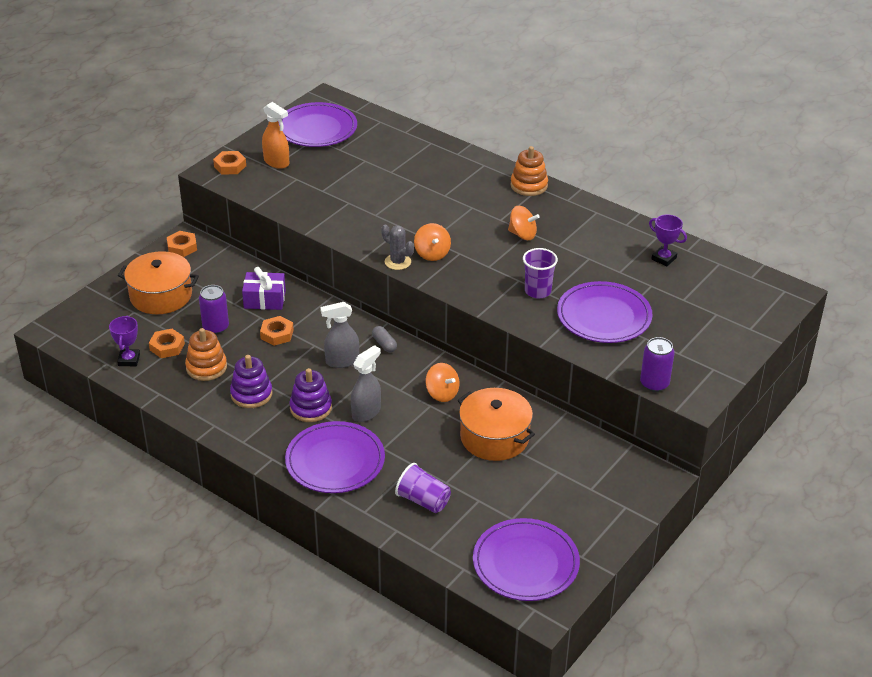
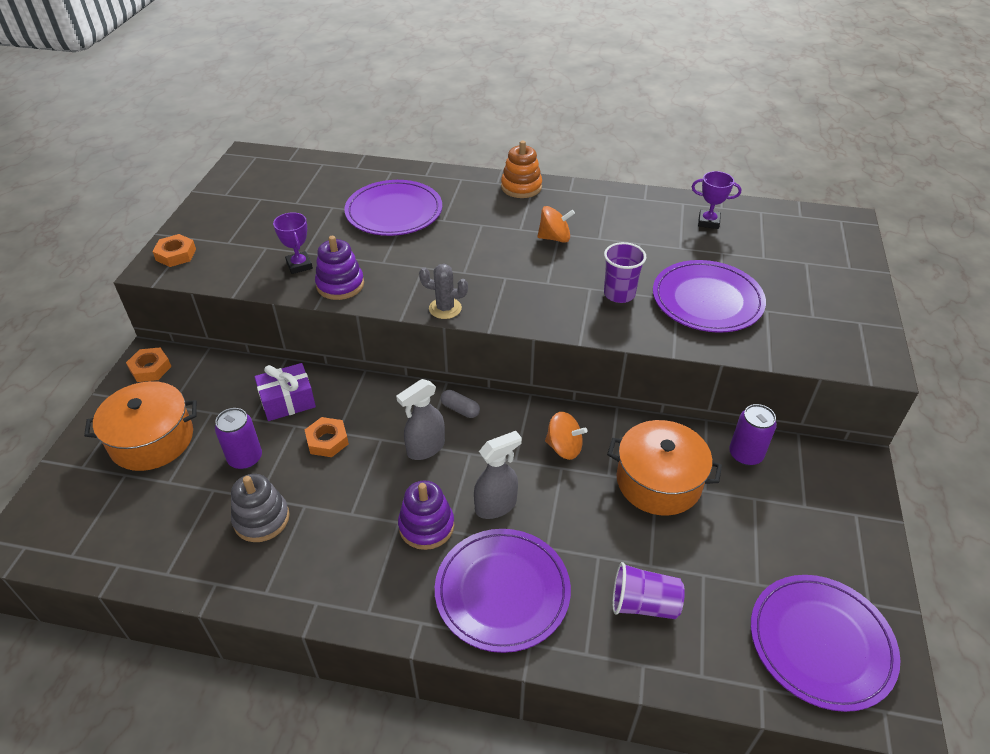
camera: 25 degrees left, 5 degrees up
(129, 360) = (149, 547): purple trophy -> purple trophy (299, 265)
(167, 347) = (194, 508): orange nut -> none
(206, 367) = (261, 519): orange stacking toy -> grey stacking toy
(251, 394) = (341, 536): purple stacking toy -> purple stacking toy (340, 285)
(276, 162) = (231, 235): orange spray bottle -> none
(317, 128) = (257, 188): purple plate -> purple plate (394, 212)
(366, 412) = (496, 506): grey spray bottle -> grey spray bottle turned 45 degrees clockwise
(432, 254) = (476, 287): orange spinning top -> none
(654, 384) = (823, 360): purple can -> purple can (745, 454)

